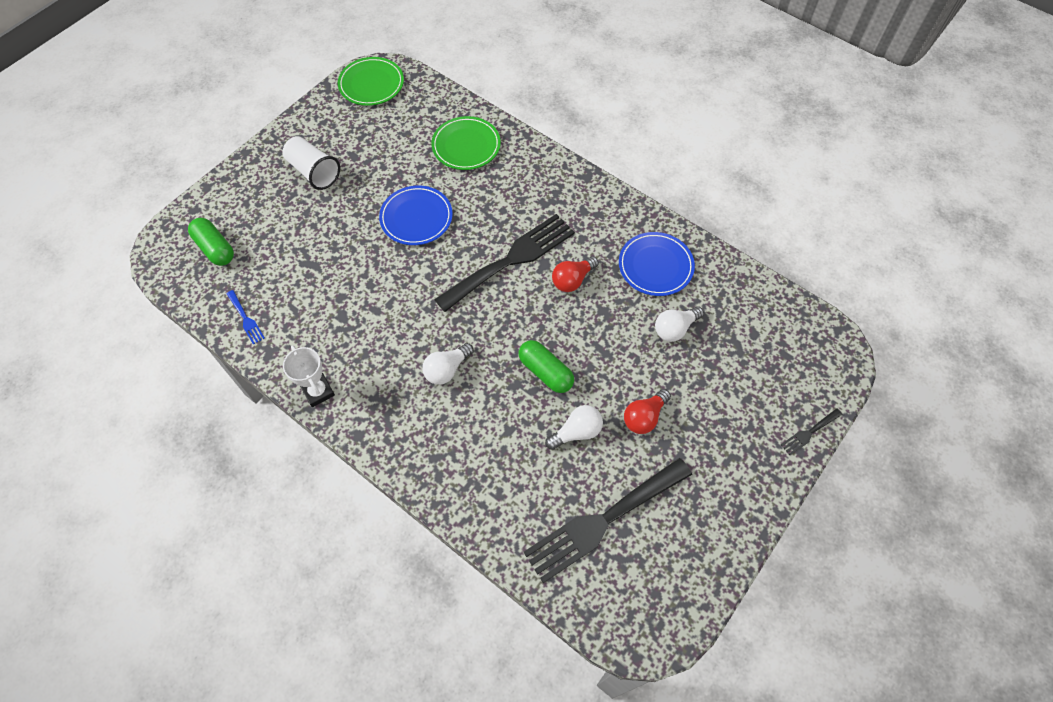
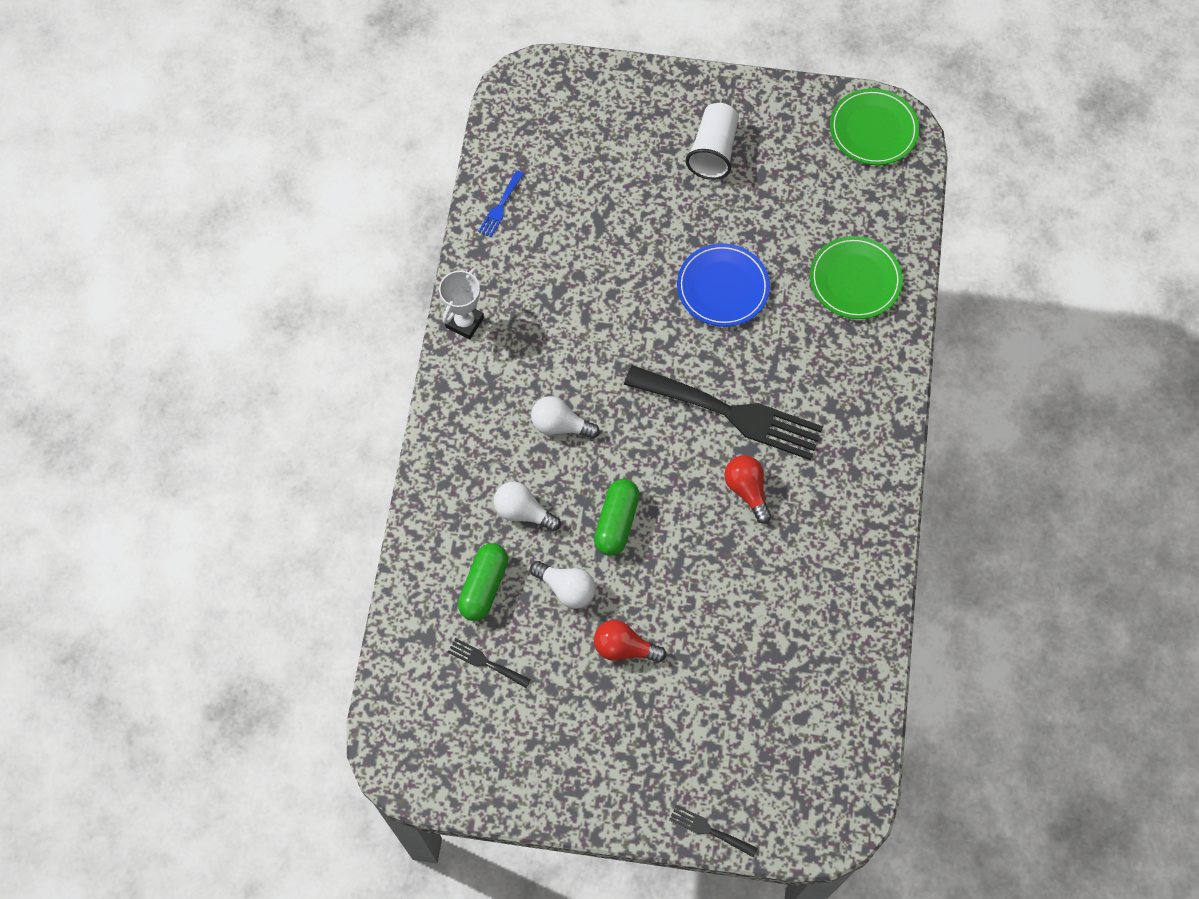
camera: 60 degrees right, 5 degrees up
(215, 248) = (560, 124): green capsule -> green capsule (484, 586)
(572, 280) = (747, 490): red light bulb -> red light bulb turned 45 degrees clockwise
(602, 521) = (485, 662): black fork -> black fork, size x0.41
(655, 266) = (823, 569): blue plate -> none
(675, 329) = (753, 629): white light bulb -> white light bulb (523, 512)

